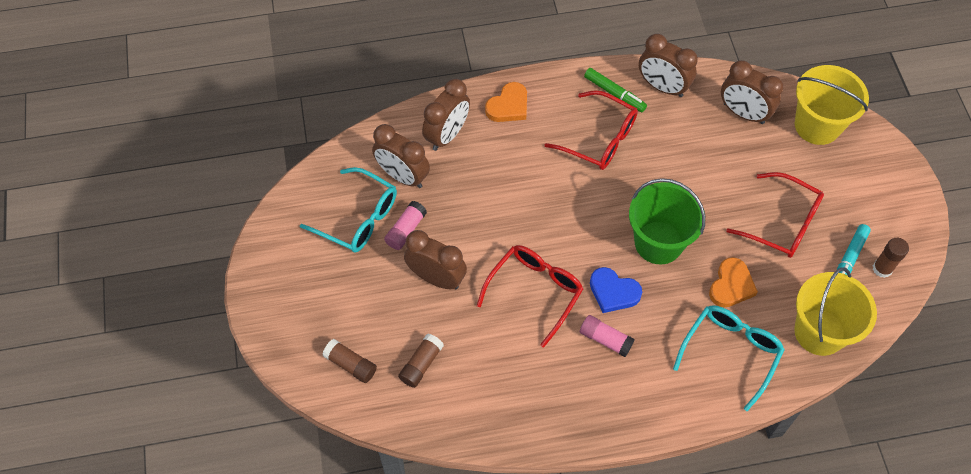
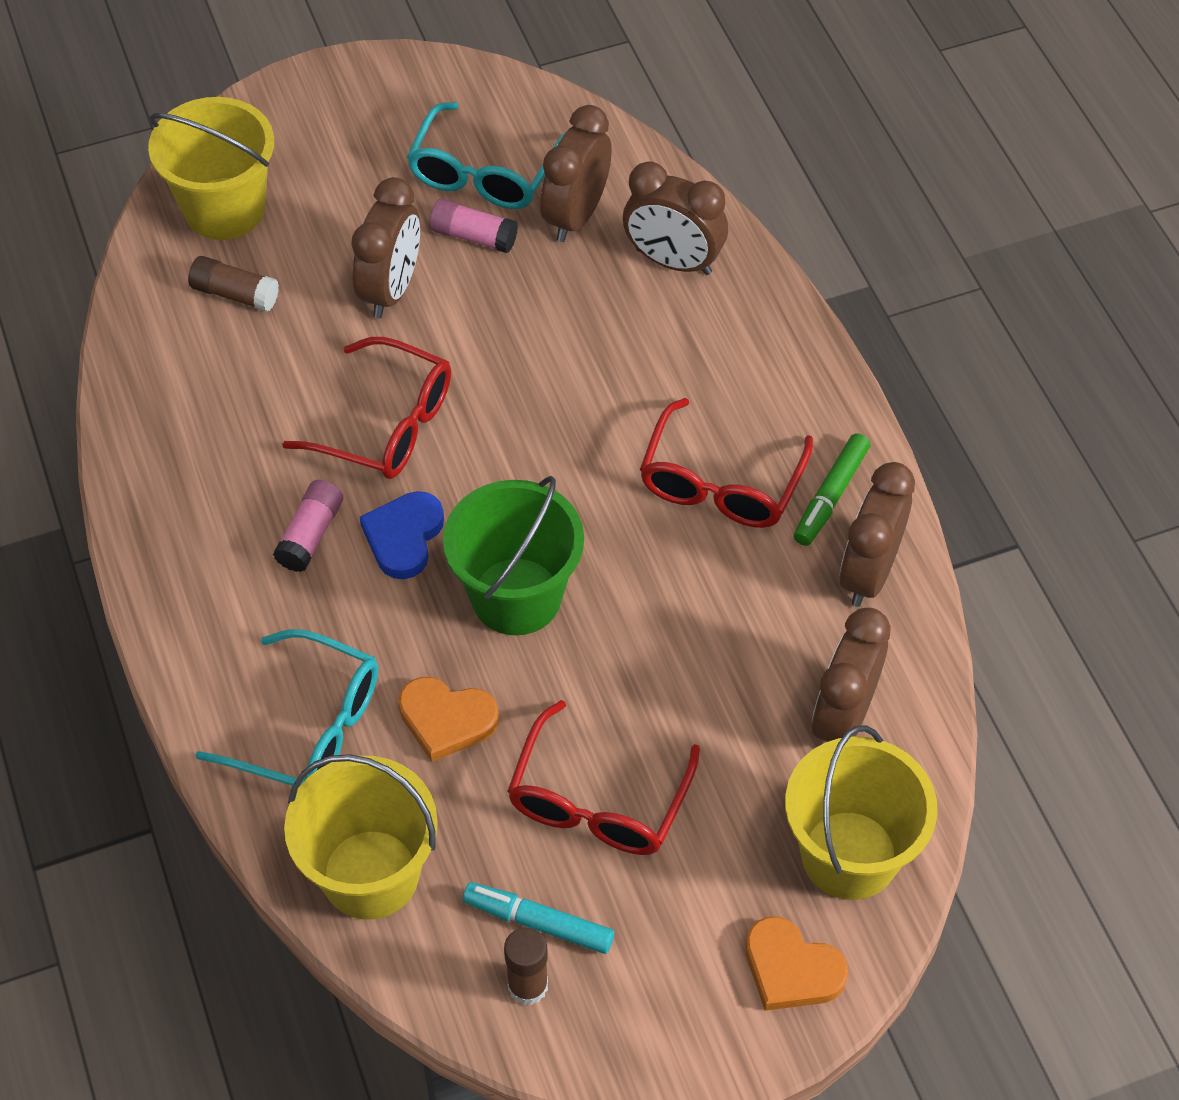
camera: 80 degrees right, 5 degrees down
(350, 365) = (224, 209): brown glue stick -> yellow bucket
(508, 106) = (758, 338): orange heart -> orange heart (791, 969)

